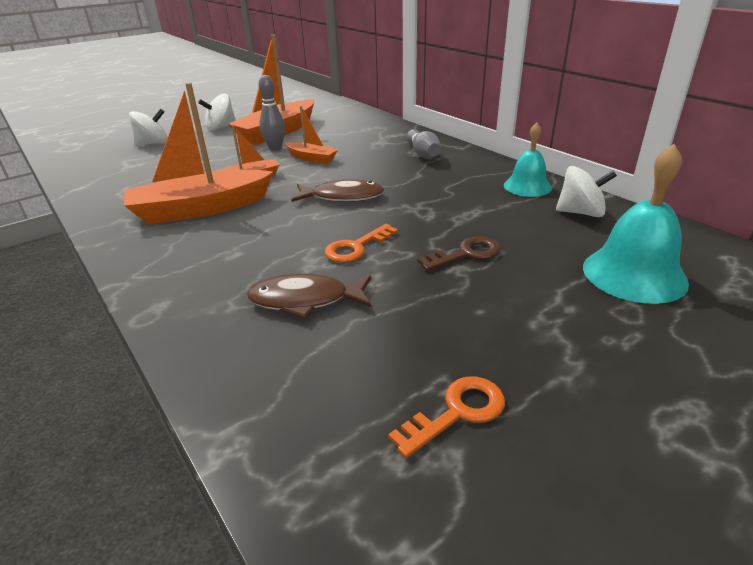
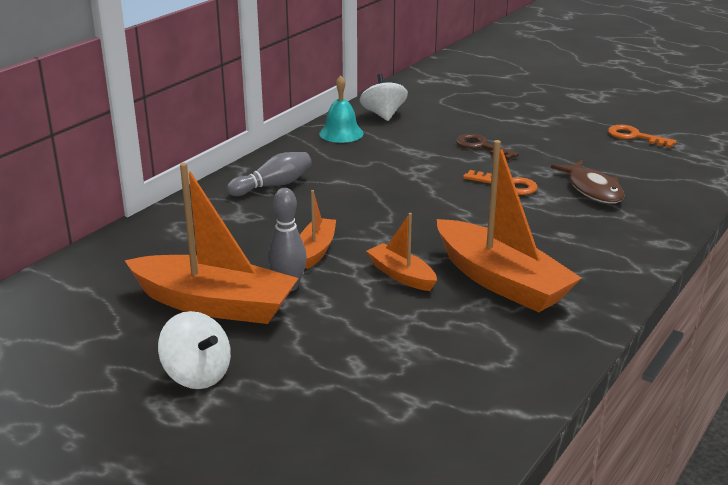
camera: 110 degrees left, 5 degrees down
(153, 143) = (307, 423): white spinning top -> none
(343, 197) = (416, 208): brown fish -> none
(634, 274) = (464, 102): turquoise bell -> none

